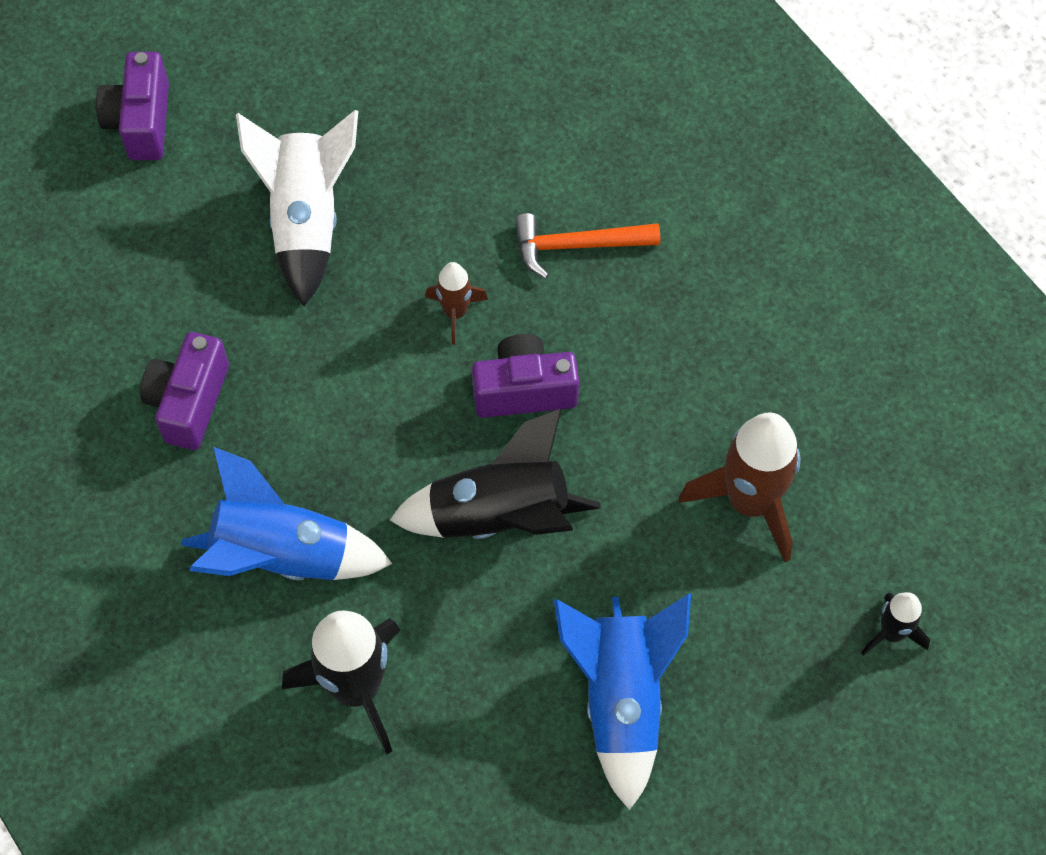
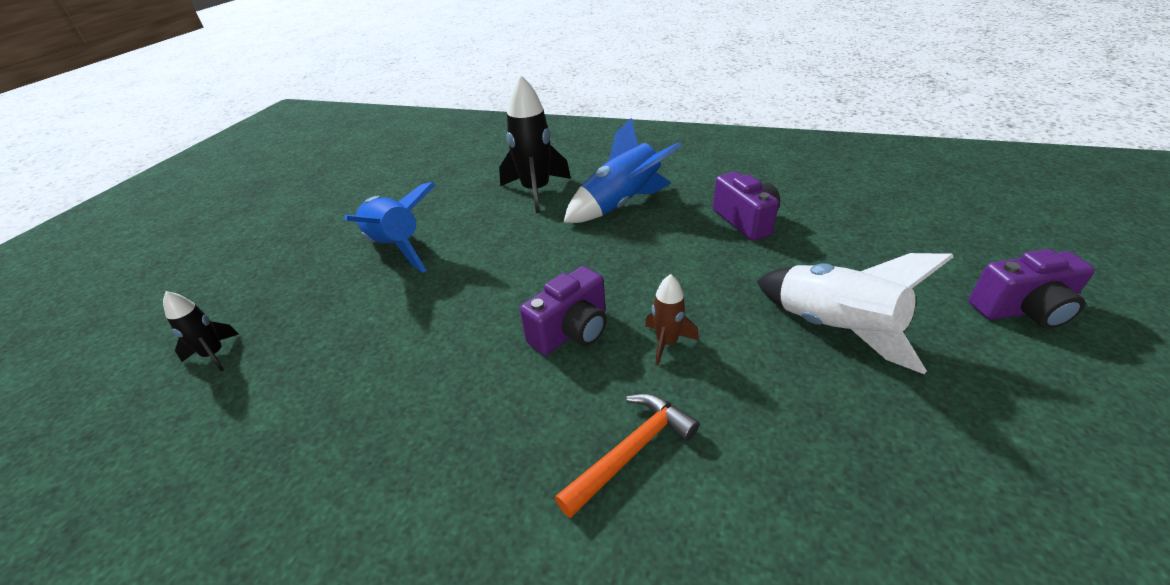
camera: 145 degrees right, 25 degrees down
(141, 122) = (1022, 310): purple camera -> purple camera turned 120 degrees clockwise
(499, 515) = (527, 271): black rocket -> none
(750, 502) = (356, 365): brown rocket -> none

